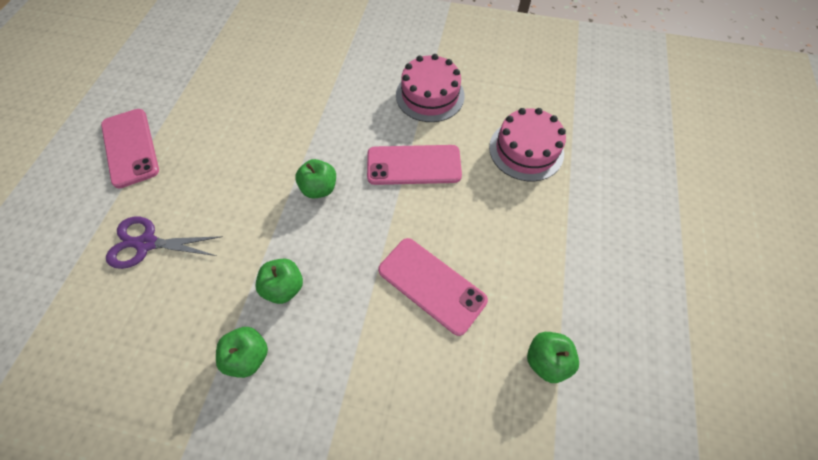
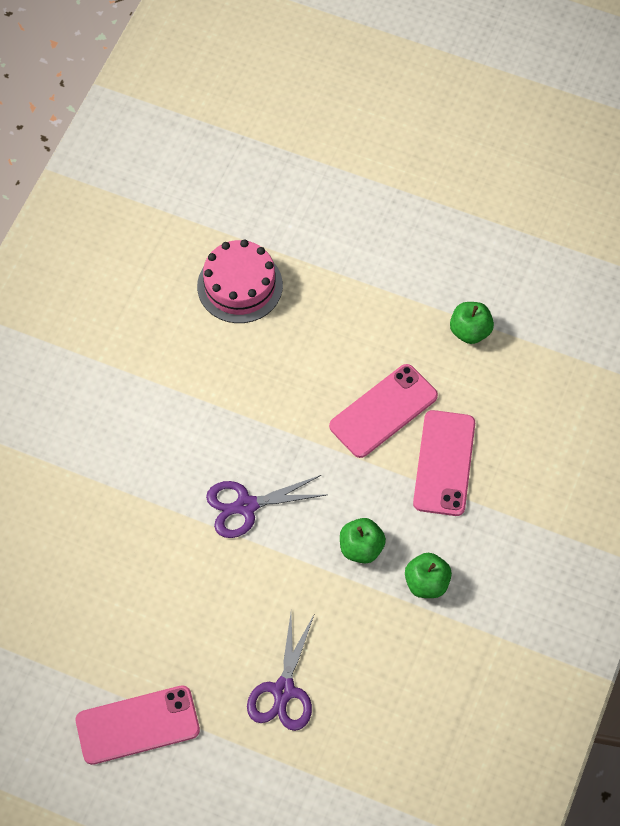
camera: 80 degrees left, 0 degrees up
(319, 188) = (246, 506): green apple -> purple scissors
(414, 165) = (236, 403): pink phone -> pink phone (444, 463)
(430, 95) = (134, 368): pink cake -> none

